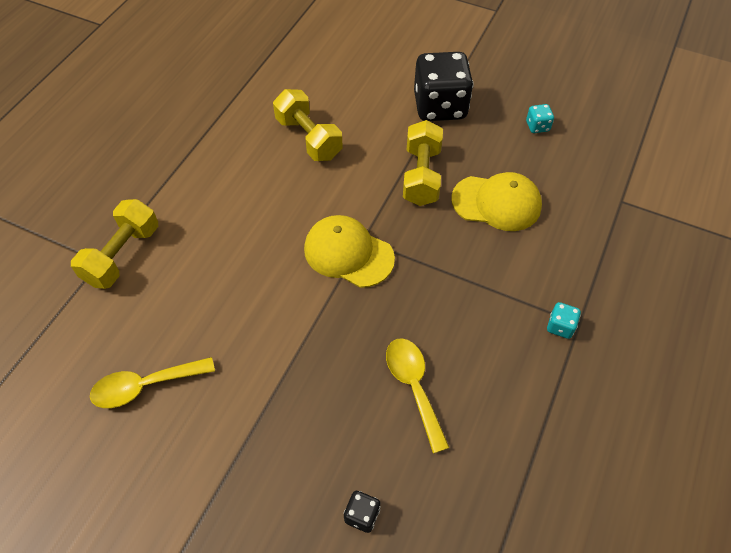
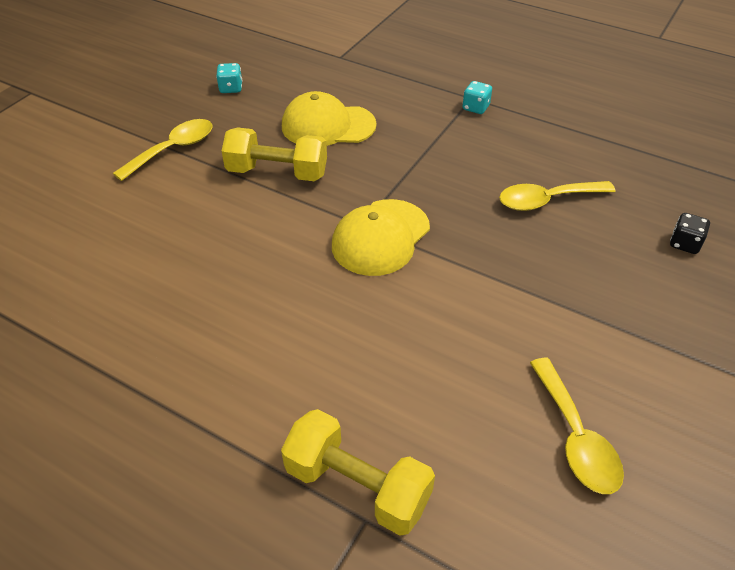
camera: 85 degrees left, 10 degrees down
(308, 138) = (183, 265): yellow dumbbell -> none
(440, 106) = (173, 149): black dice -> yellow spoon
(496, 203) = (328, 125): yellow cap -> yellow cap turned 105 degrees counterclockwise

